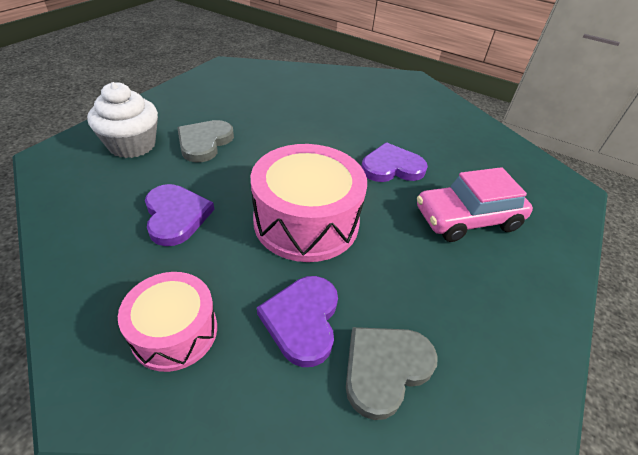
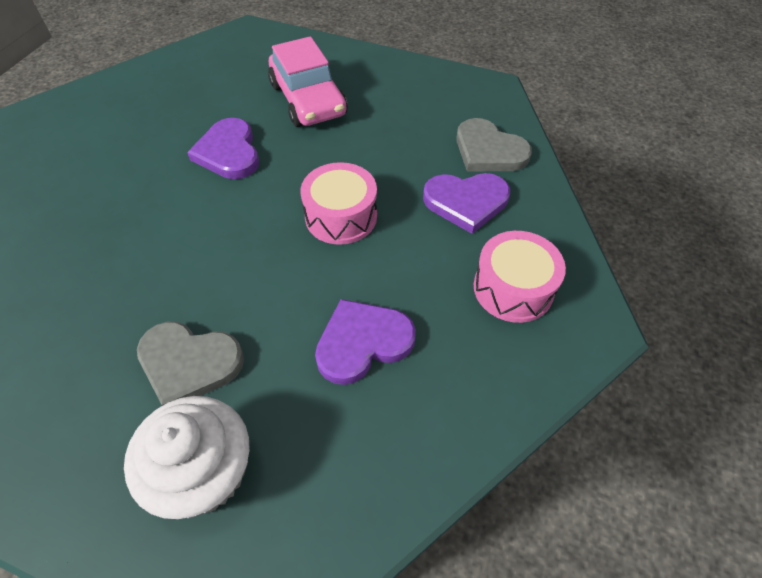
camera: 95 degrees left, 10 degrees up
(306, 221) = (341, 216): pink drum -> pink drum, size x0.60

